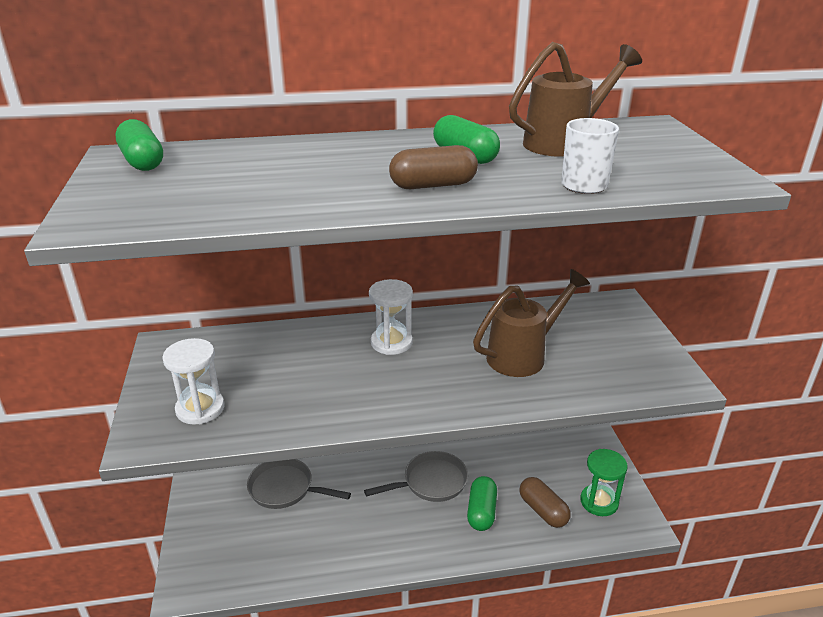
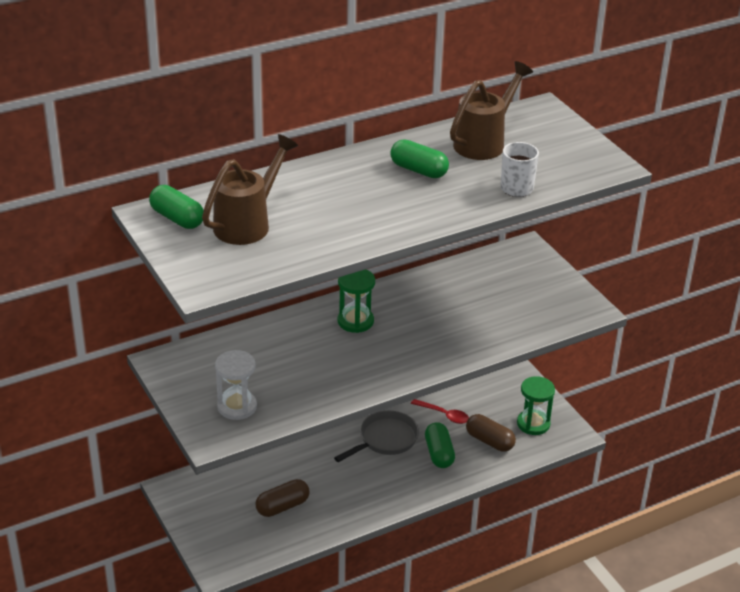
camera: 20 degrees left, 5 degrees up
(285, 489) = (257, 474): grey pan -> none
(391, 342) = (355, 321): white hourglass -> green hourglass
(433, 185) = (414, 206): brown capsule -> brown capsule (282, 506)
(503, 469) = (444, 415): none -> red spoon
(524, 355) = (467, 311): brown watering can -> brown watering can (248, 223)

